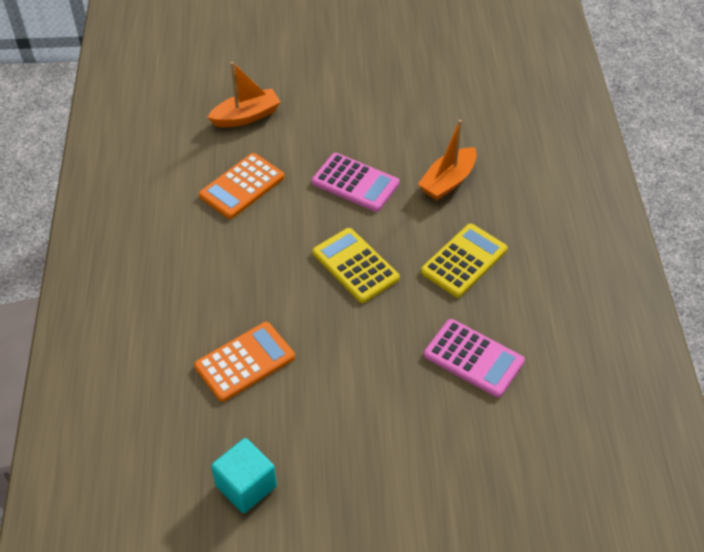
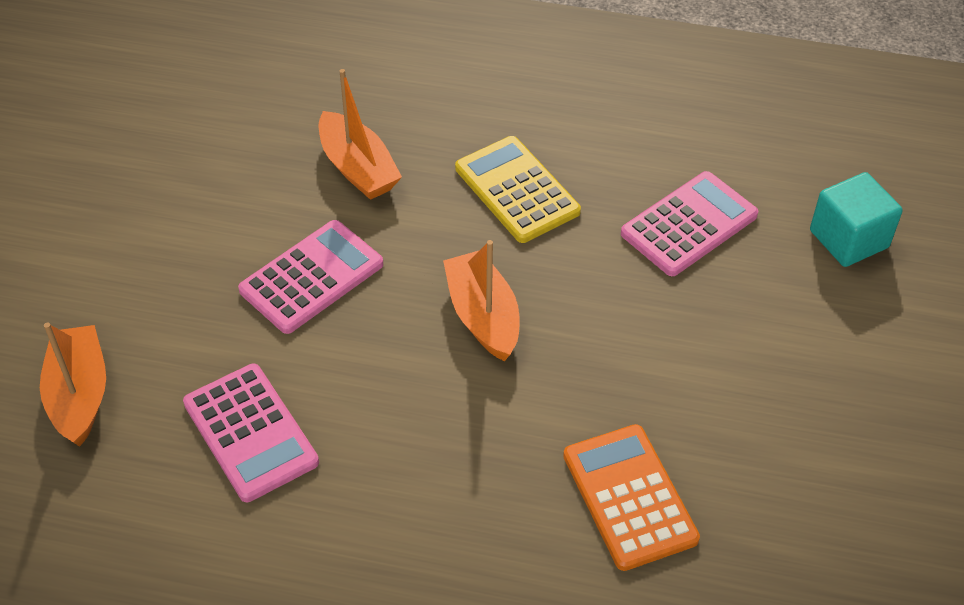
camera: 75 degrees left, 0 degrees up
(242, 186) = (250, 433): orange calculator -> pink calculator
(246, 486) = (855, 536): turquoise cube -> turquoise cube (848, 239)
(355, 266) = (483, 316): yellow calculator -> orange boat

